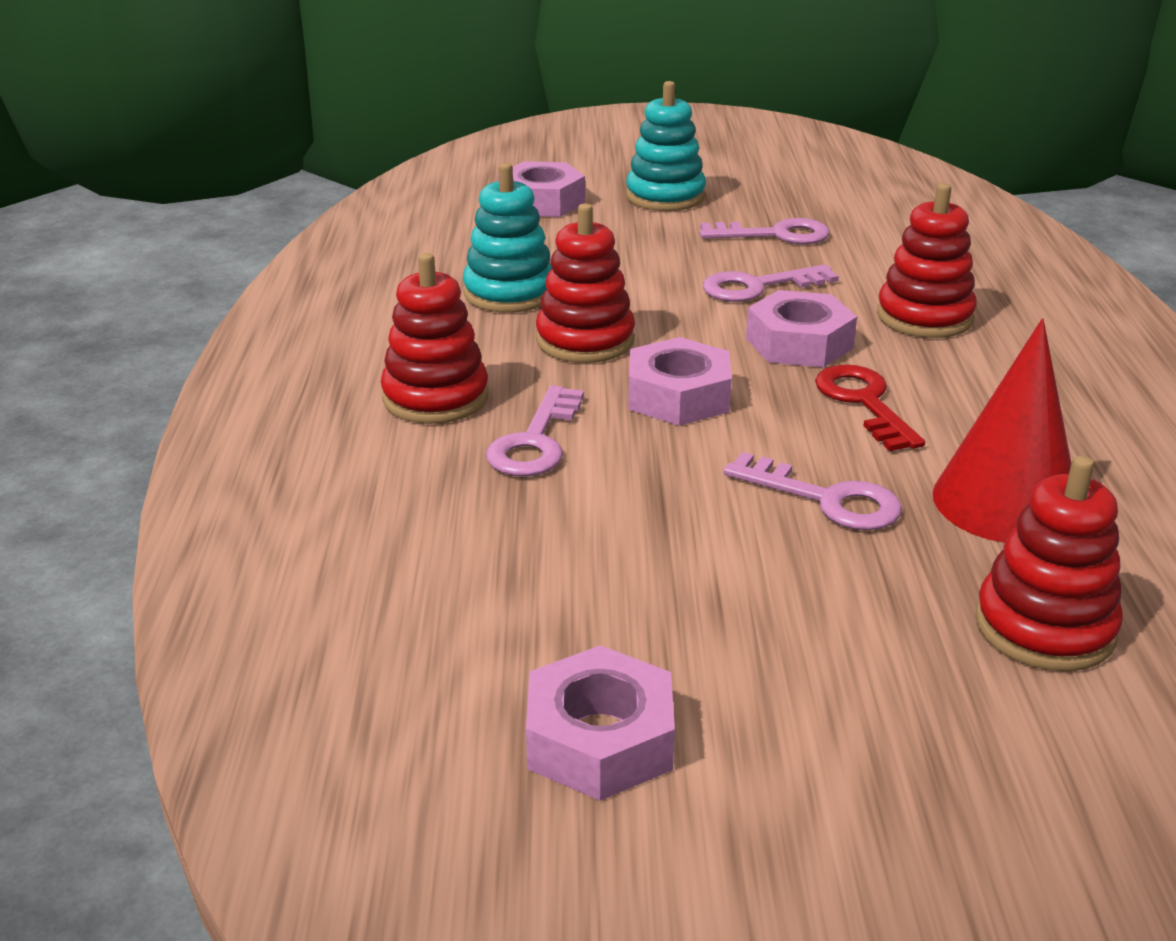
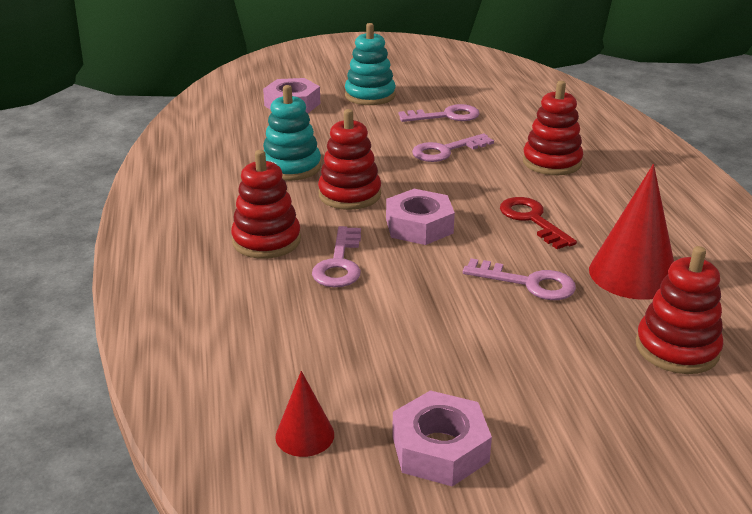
camera: 10 degrees left, 0 degrees up
(396, 693) = (304, 435): none -> red cone
(799, 343) = (482, 185): pink nut -> none

